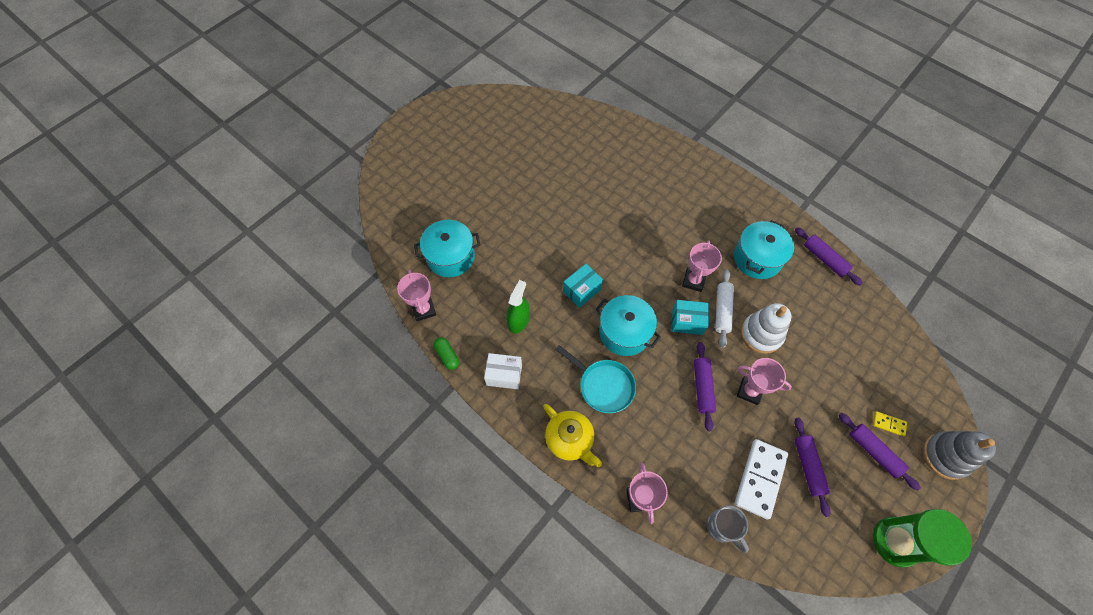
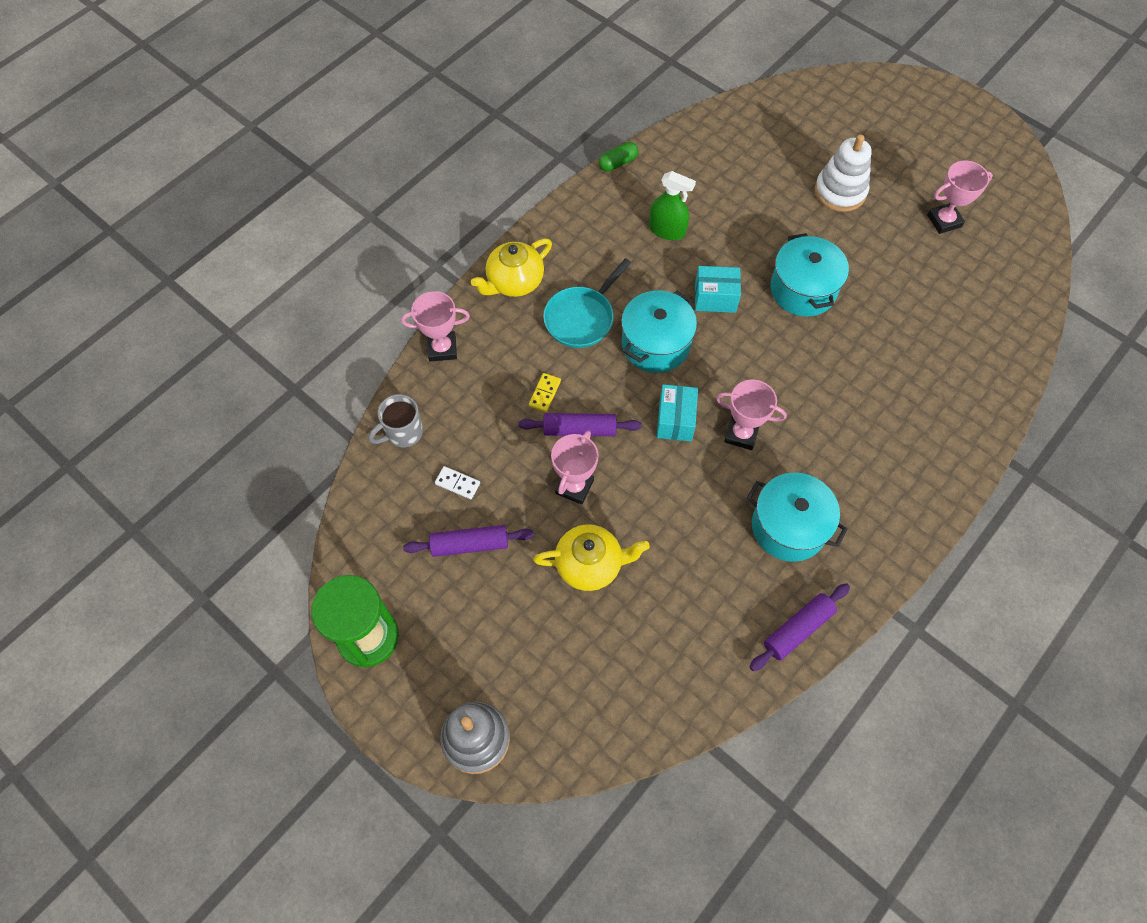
camera: 90 degrees right, 0 degrees up
(424, 310) = (677, 137): pink trophy -> pink trophy (944, 221)
(450, 257) = (753, 159): turquoise pot -> turquoise pot (803, 290)
(504, 375) = (594, 217): white box -> none
(582, 290) = (715, 298): turquoise box -> turquoise box turned 45 degrees counterclockwise
(722, 311) = (695, 467): white rolling pin -> none
(760, 479) = (457, 483): white domino -> white domino, size x0.46
(761, 334) = (660, 514): white stacking toy -> white stacking toy (840, 192)
(807, 381) = (590, 564): none -> yellow teapot
(873, 452) = (485, 635): purple rolling pin -> none
(888, 424) = (525, 666): yellow domino -> yellow domino (544, 393)

